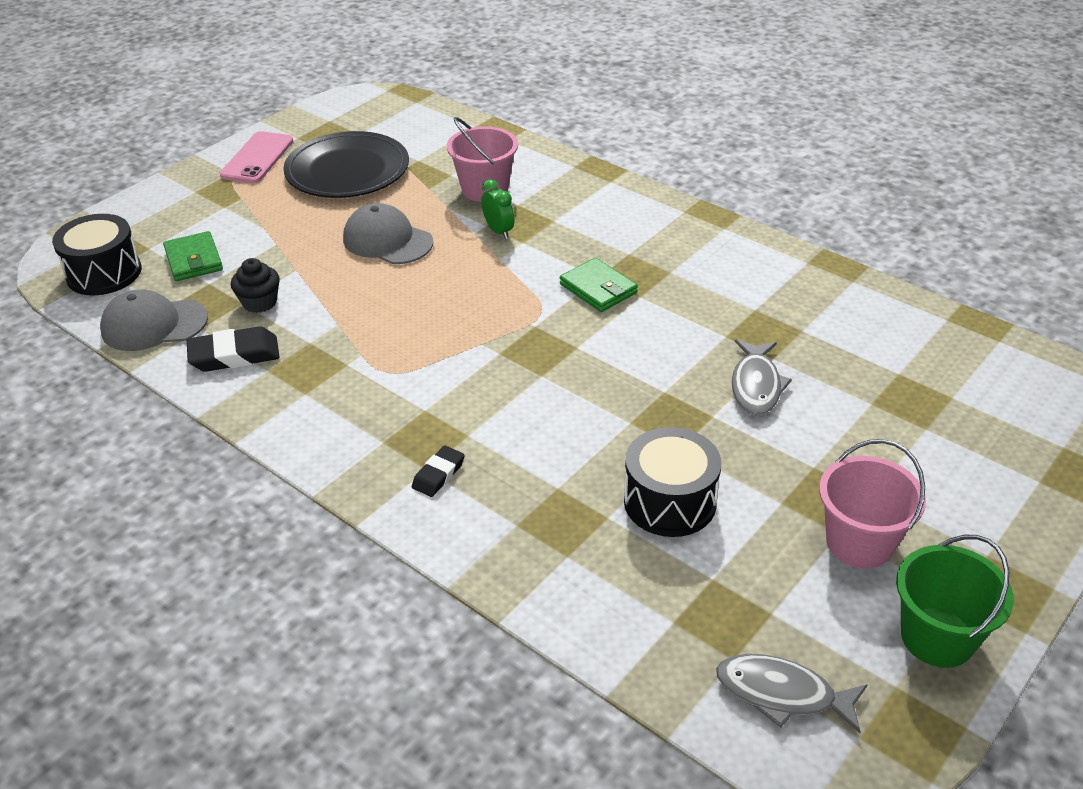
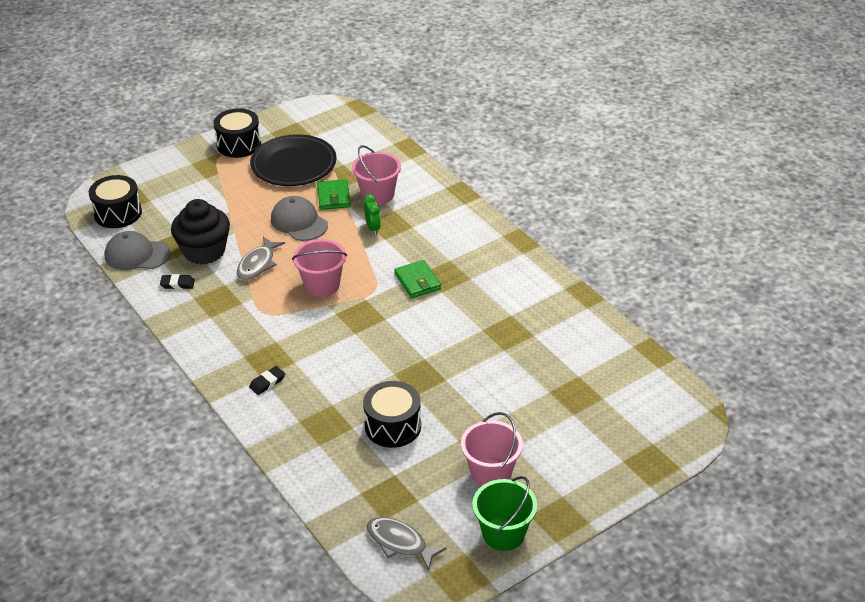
camera: 15 degrees right, 0 degrees up
(194, 260) = (174, 214): green wallet -> green wallet (333, 197)
(234, 355) = (177, 284): black eraser -> black eraser, size x0.60
(257, 158) = (239, 144): pink phone -> black drum
(260, 302) = (204, 251): black cupcake -> black cupcake, size x1.87
(460, 318) = (322, 285): none -> pink bucket
(756, 386) = (483, 366): grey fish -> grey fish (257, 264)

